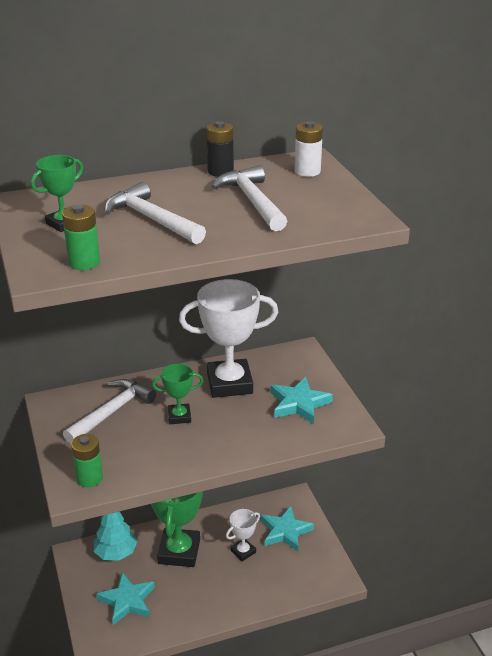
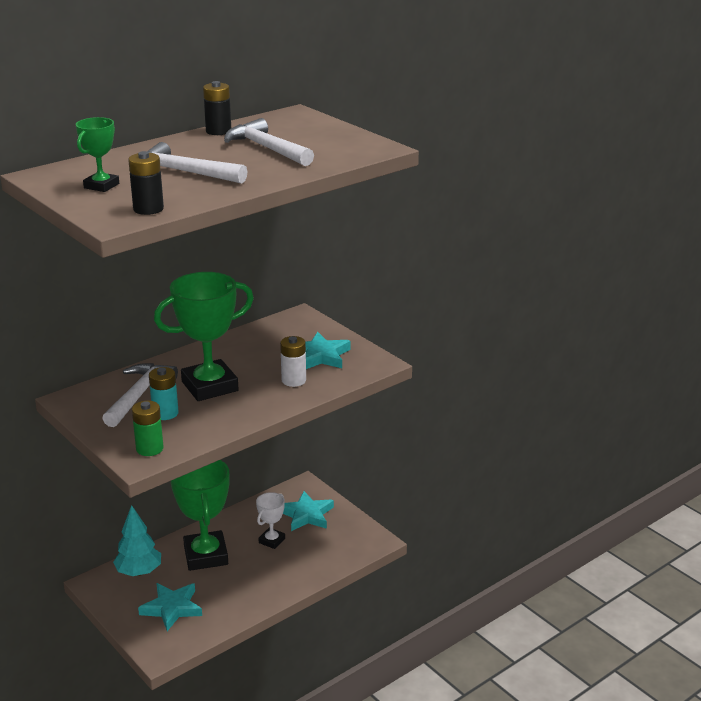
camera: 20 degrees left, 5 degrees down
(84, 262) = (148, 209): green battery -> black battery
(124, 439) = (165, 413): none -> turquoise battery
(179, 416) = (210, 386): green trophy -> green trophy, size x1.99
(229, 383) = (244, 352): white trophy -> none
(307, 171) = (299, 122): white battery -> white battery (293, 380)

